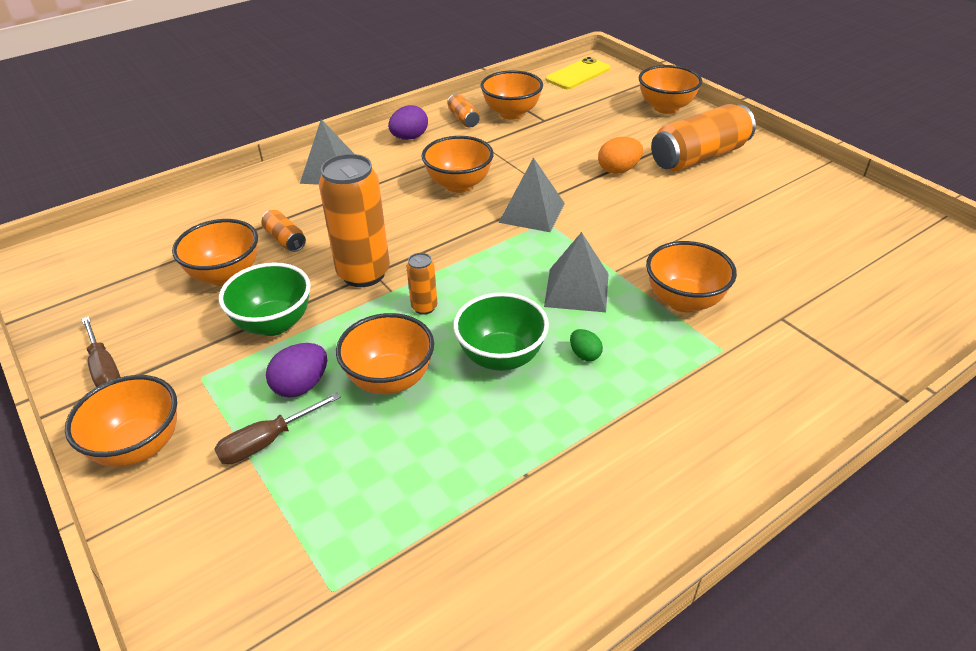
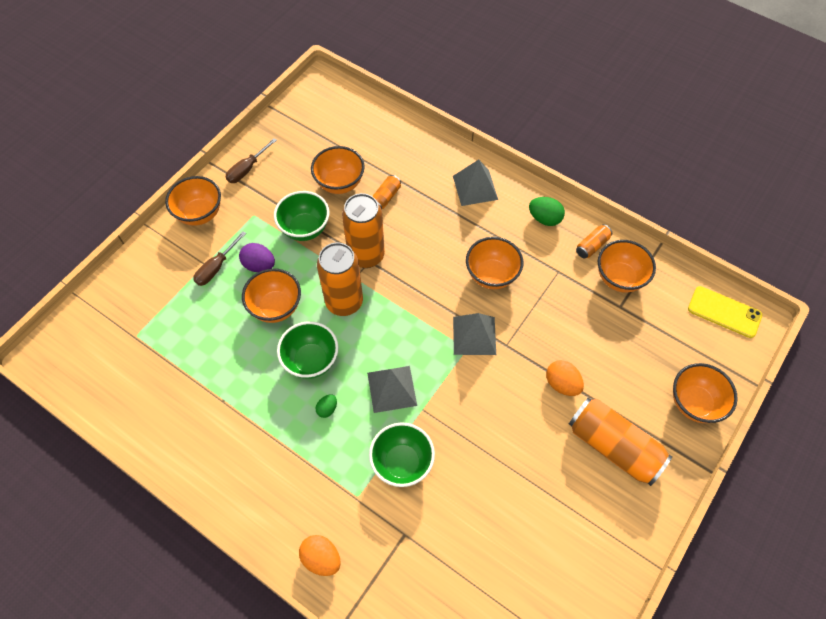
camera: 70 degrees right, 20 degrees up
(267, 442) = (216, 267): brown screwdriver -> brown screwdriver turned 90 degrees counterclockwise
(409, 138) = (544, 219): purple egg -> green egg
(424, 307) = (344, 302): orange can -> orange can, size x2.14
(684, 301) = (402, 463): orange bowl -> green bowl
(810, 402) = (321, 558): none -> orange egg

